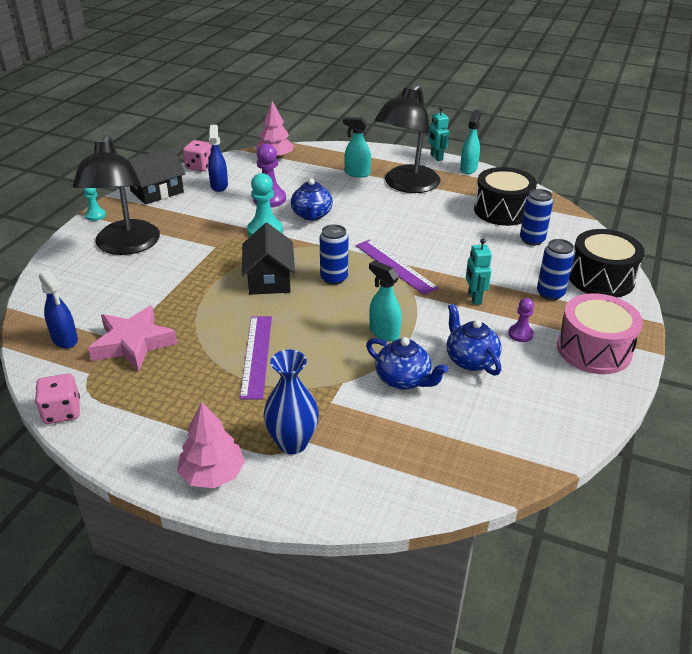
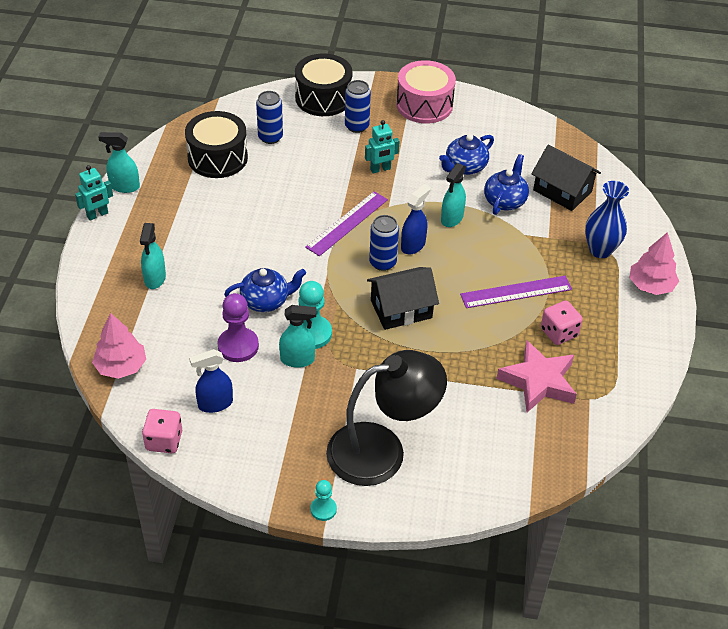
camera: 105 degrees left, 10 degrees up
(62, 412) = (641, 398): pink dice -> pink dice (559, 332)
(65, 340) = (556, 436): blue spray bottle -> blue spray bottle (413, 245)
(157, 191) = (245, 465): black house -> black house (562, 191)
(240, 222) = (297, 360): none -> turquoise spray bottle
(406, 185) = (176, 233): black lamp -> none
(520, 334) = (421, 142): purple pawn -> none

